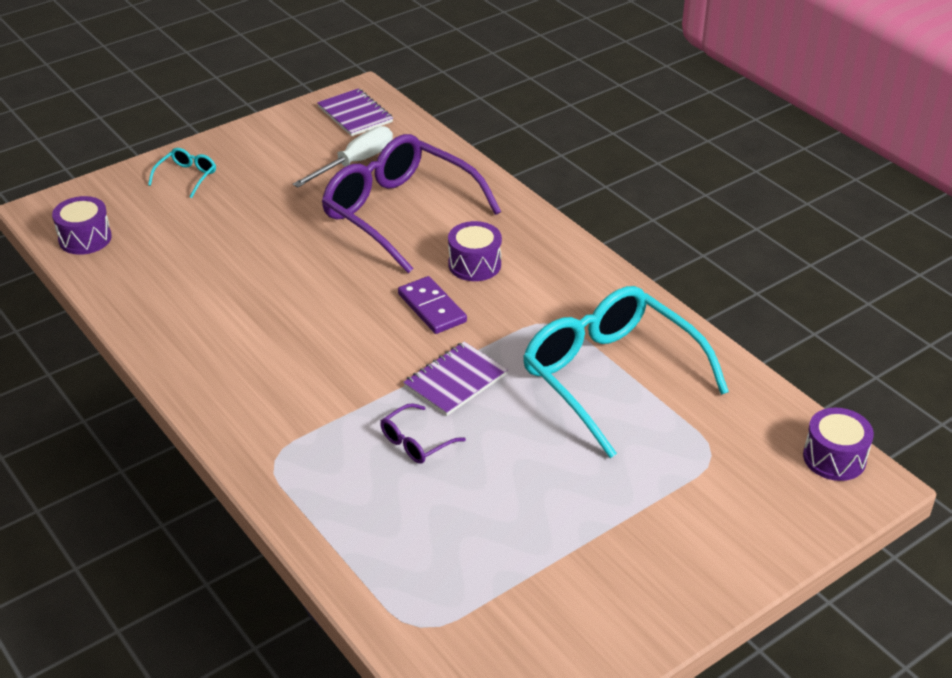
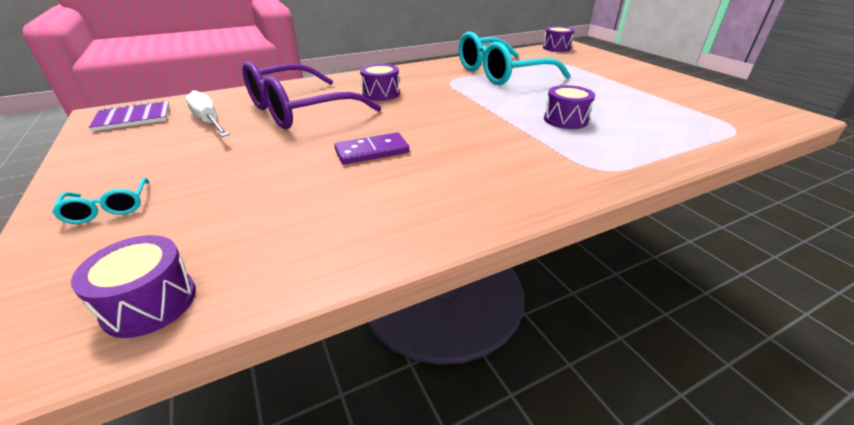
camera: 80 degrees left, 5 degrees down
(186, 177) = (108, 208): turquoise glasses -> turquoise glasses turned 150 degrees counterclockwise
(416, 442) = (565, 120): purple glasses -> purple drum
(432, 308) = (422, 107): purple domino -> purple domino (372, 151)
(455, 381) = (502, 106): purple notebook -> none

